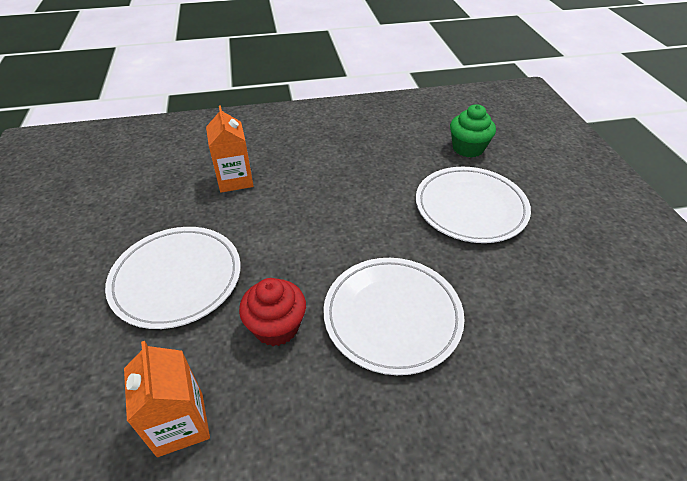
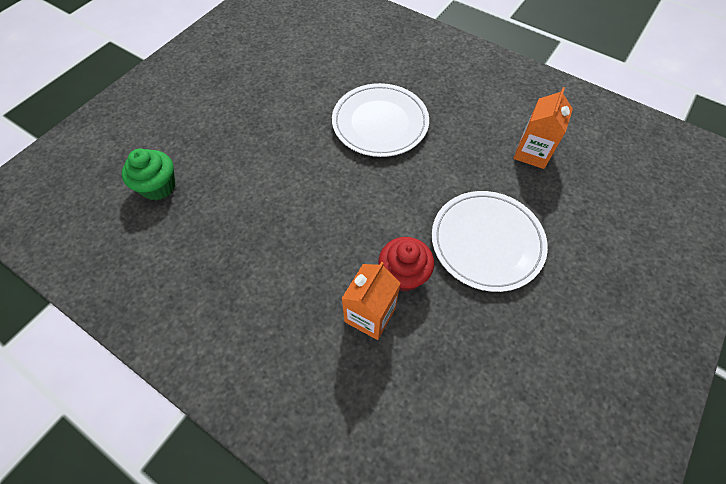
camera: 135 degrees left, 15 degrees up
(276, 327) = (447, 163): red cupcake -> red cupcake (403, 274)
(470, 207) = (244, 143): white plate -> none

